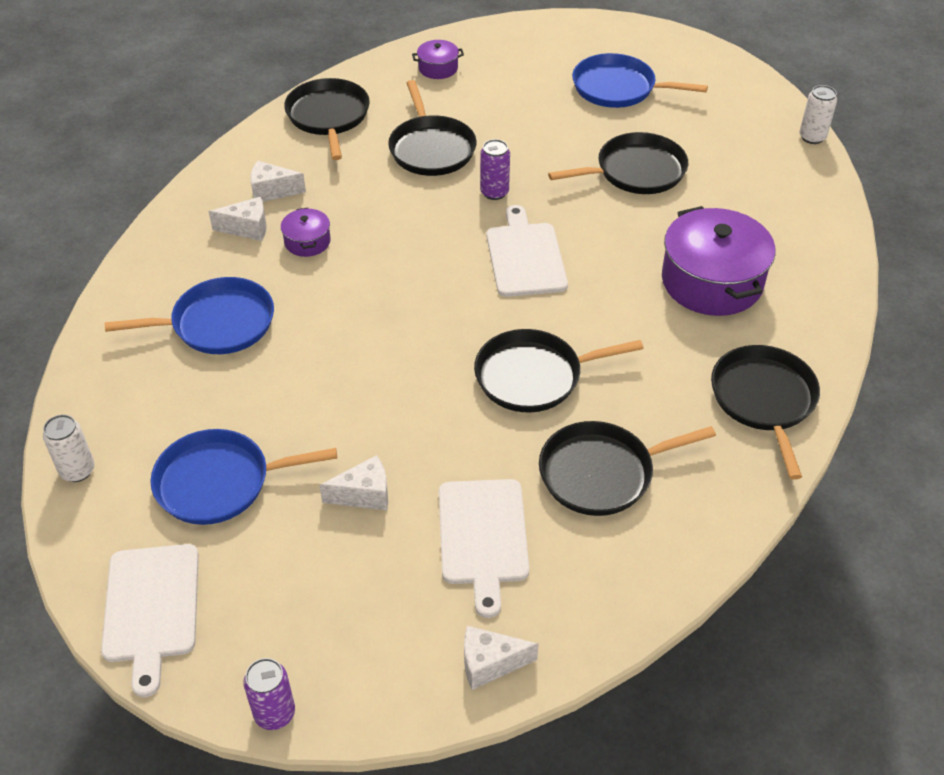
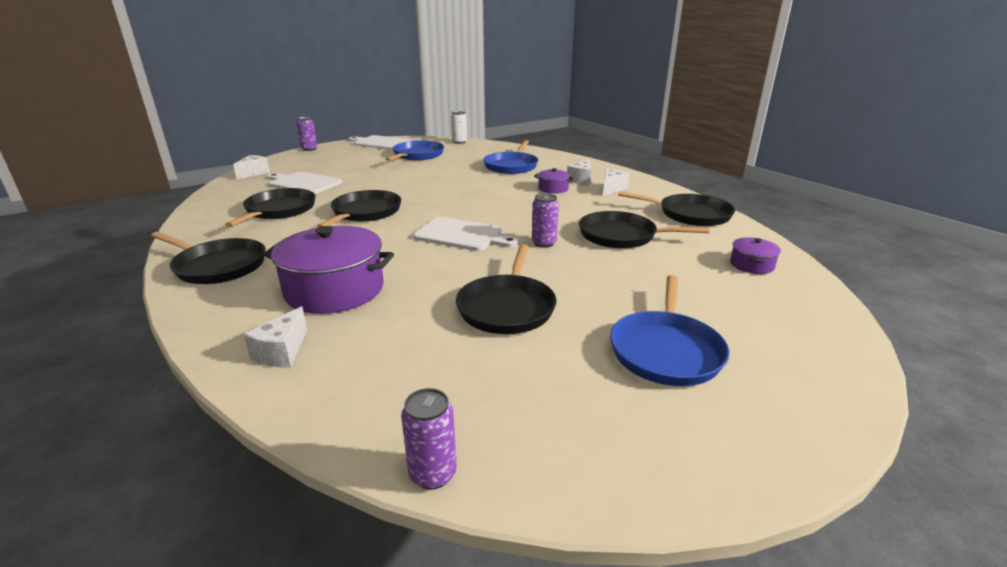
camera: 120 degrees right, 20 degrees down
(364, 494) = (366, 171): white cheese -> white cheese (282, 352)
(618, 88) = (665, 350): blue pan -> blue pan turned 150 degrees clockwise
(812, 137) = (433, 474): white can -> purple can

